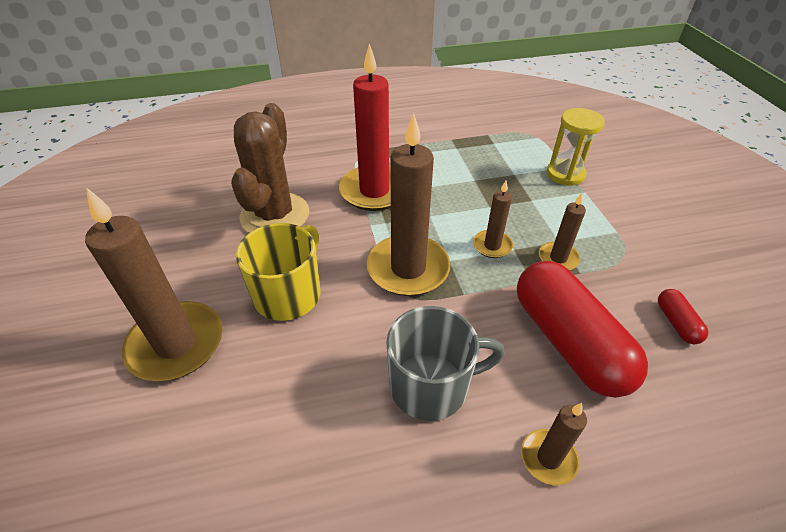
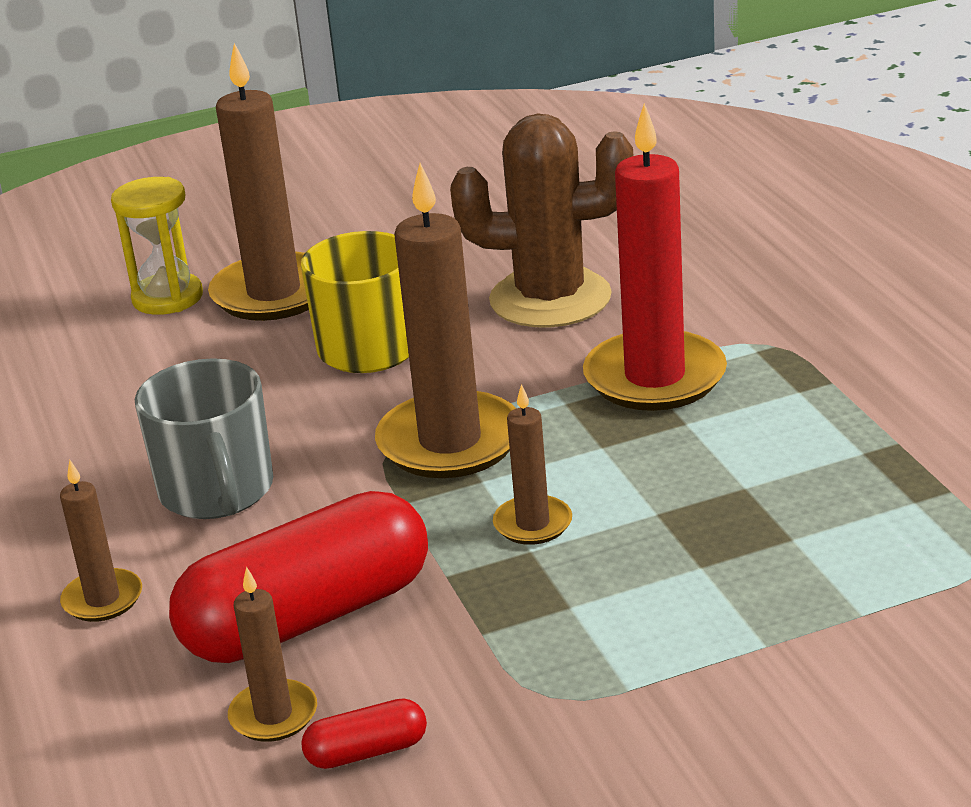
camera: 85 degrees right, 15 degrees down
(558, 258) = (517, 605): brown candle -> brown candle (273, 715)
(565, 174) = (827, 614): yellow hourglass -> yellow hourglass (167, 298)

